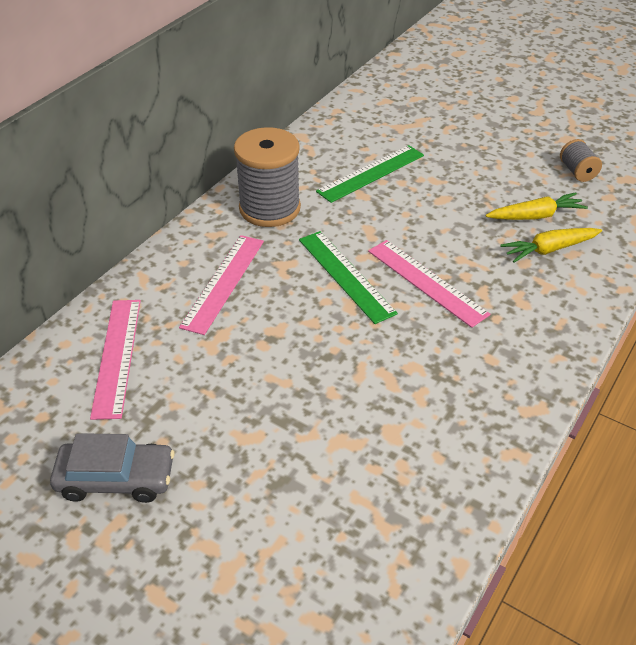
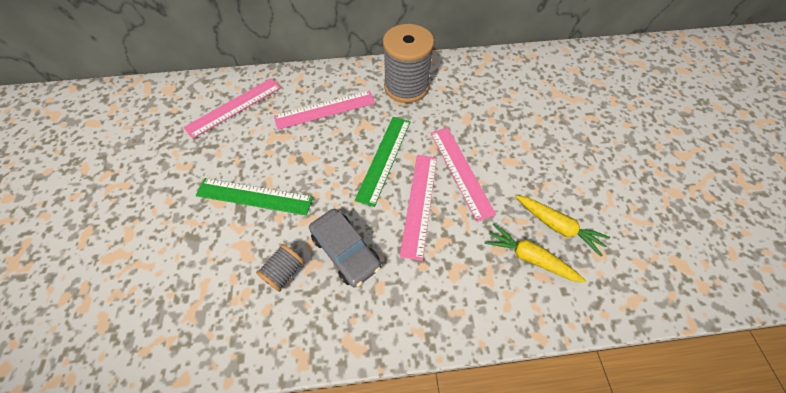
camera: 50 degrees right, 15 degrees up
(116, 478) = (151, 165): grey car -> grey car (346, 251)
(371, 173) = (492, 109): green ruler -> green ruler (254, 196)
(419, 235) = (460, 171): none -> pink ruler
(577, 172) = (643, 223): grey spool -> grey spool (284, 272)

